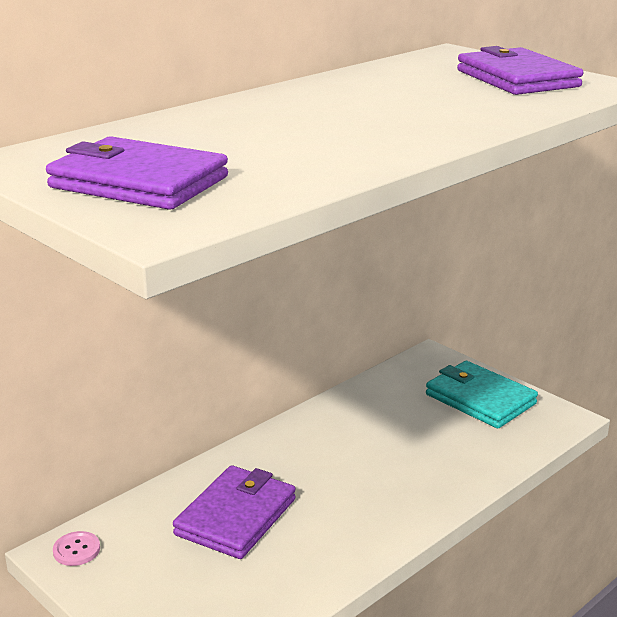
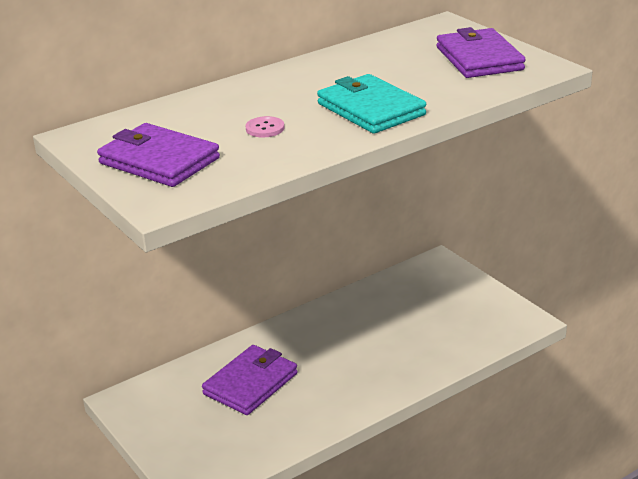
camera: 10 degrees right, 5 degrees up
(76, 550) = (132, 400): pink button -> pink button (265, 128)
(480, 399) = (466, 301): turquoise wallet -> turquoise wallet (371, 109)

